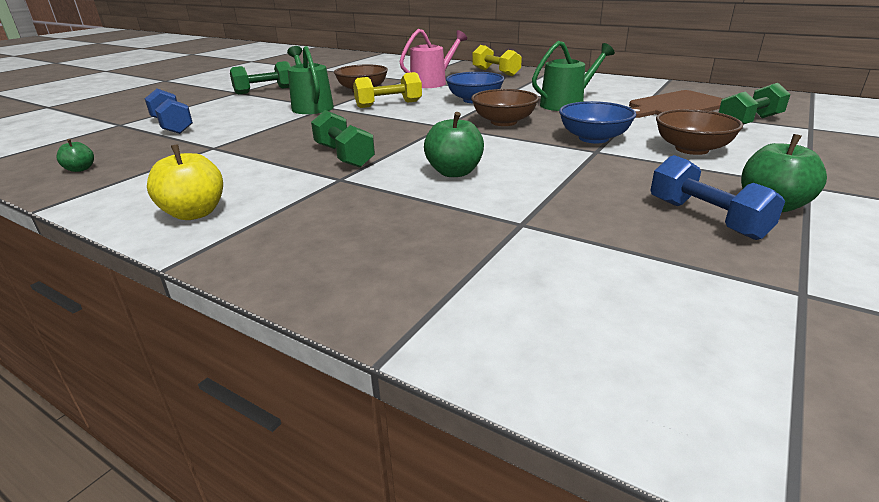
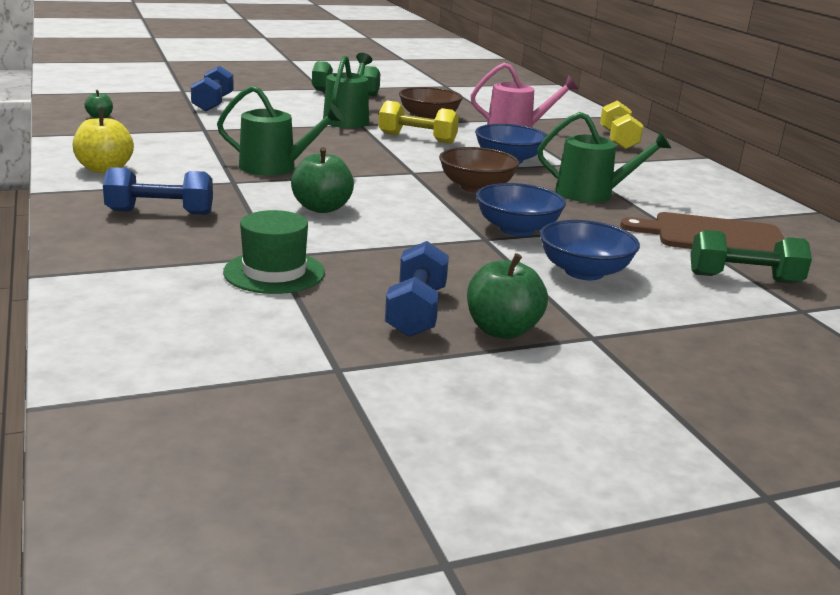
camera: 35 degrees right, 5 degrees down
(344, 156) = (275, 167): green dumbbell -> green watering can
(344, 230) = (160, 212): none -> blue dumbbell
(557, 237) = (274, 272): none -> green hat
(691, 149) = (584, 272): brown bowl -> blue bowl

